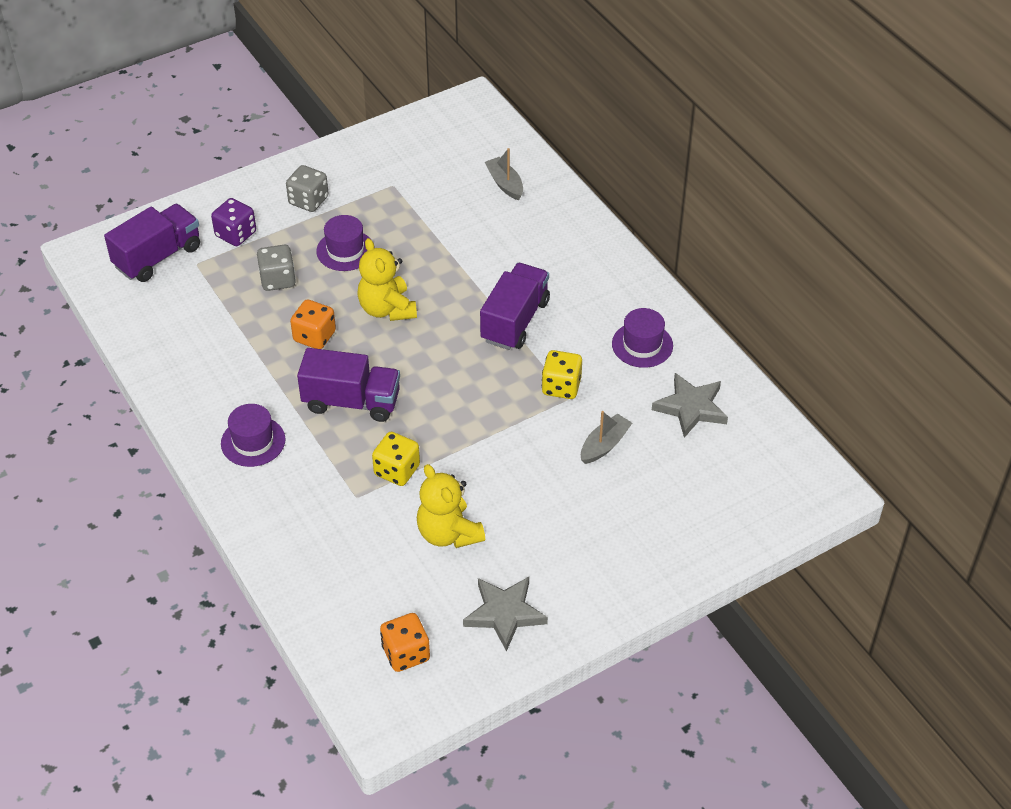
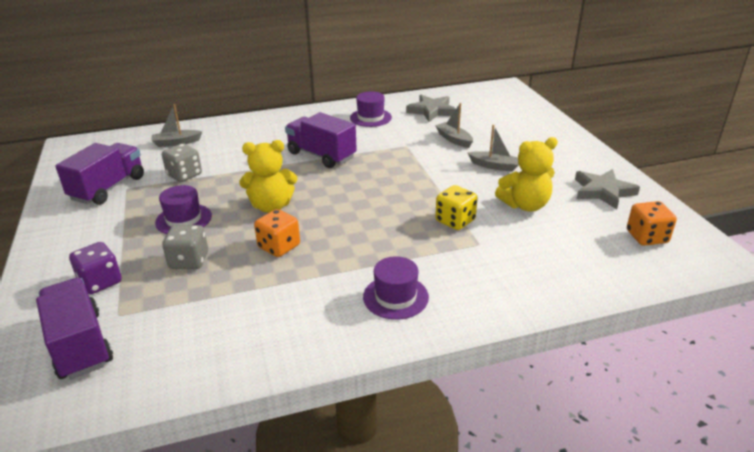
camera: 75 degrees left, 15 degrees down
(308, 201) = (99, 232): grey dice -> grey dice (184, 175)
(351, 402) = (369, 235): purple truck -> purple truck (108, 188)
(540, 496) = (494, 166): none -> grey boat
(561, 386) = (395, 147): yellow dice -> none

